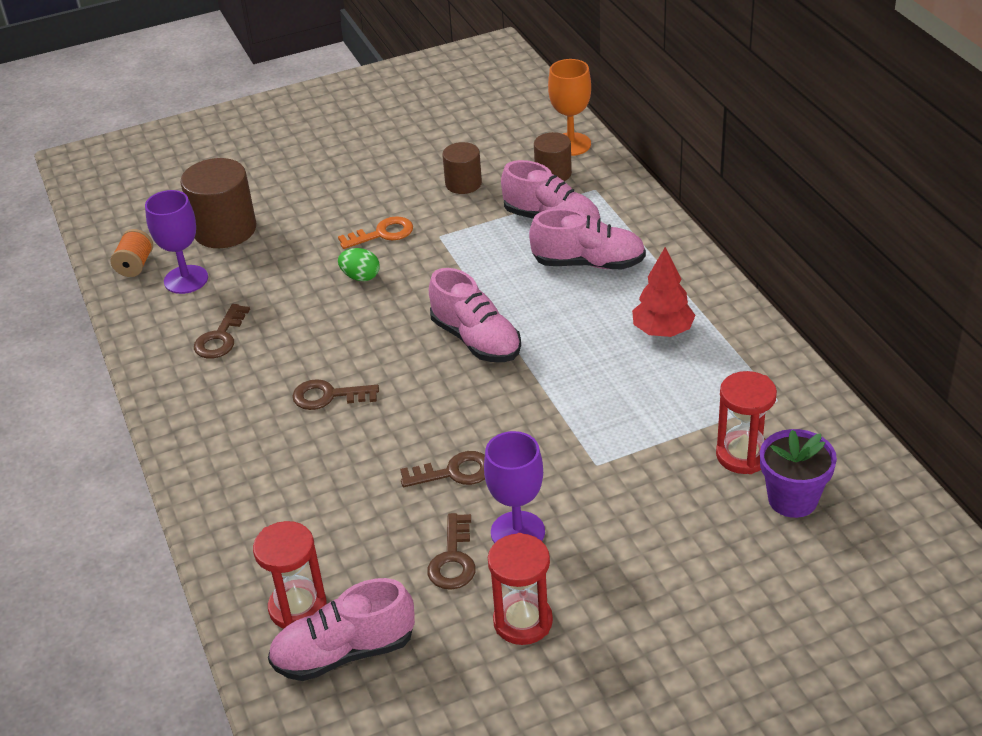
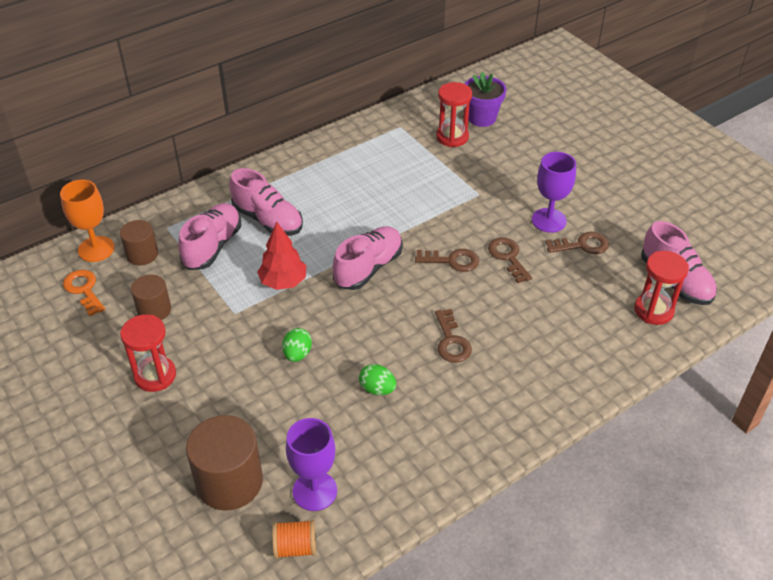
camera: 105 degrees left, 5 degrees up
(220, 337) = (395, 435): brown key -> brown key (452, 261)
(286, 330) = (377, 389): none -> green egg
(382, 234) = (233, 352): orange key -> orange key (84, 290)
(523, 621) = (615, 209): red hourglass -> red hourglass (155, 375)
(588, 263) = (268, 220): pink shoe -> pink shoe turned 135 degrees clockwise
(662, 331) = (342, 177): red tree -> red tree (283, 282)

